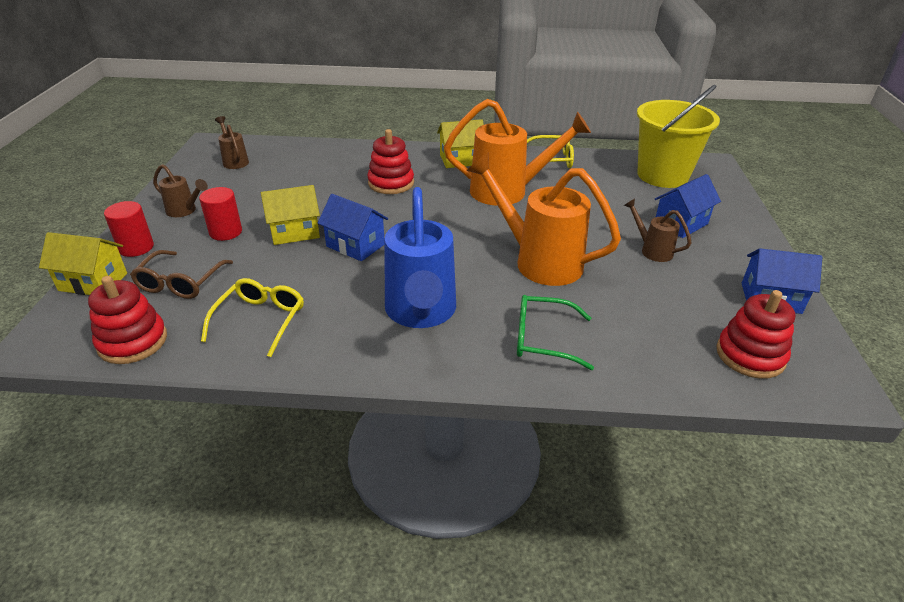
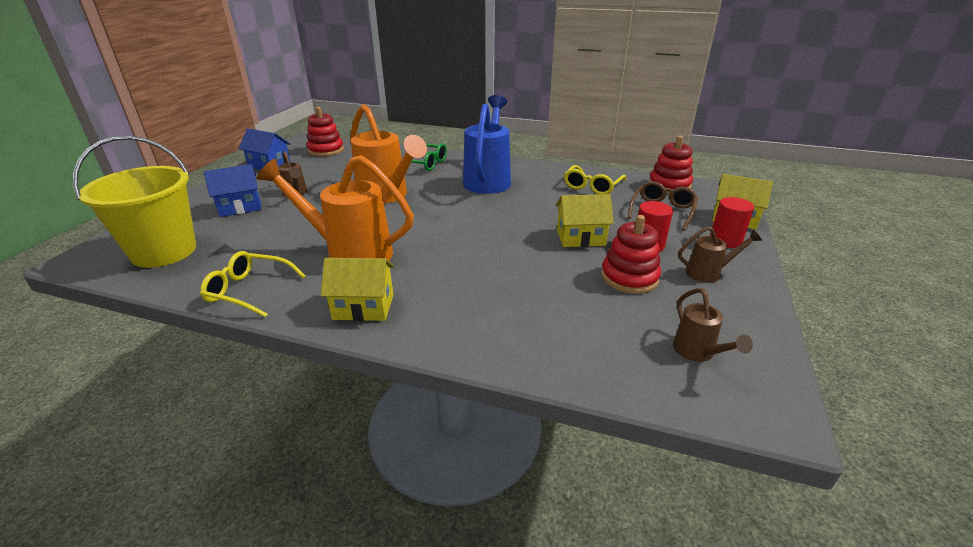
camera: 165 degrees left, 5 degrees down
(185, 211) = (708, 273): brown watering can -> brown watering can turned 135 degrees clockwise
(355, 245) = (525, 221): blue house -> none
(391, 183) = (473, 281): red stacking toy -> red stacking toy (629, 277)

